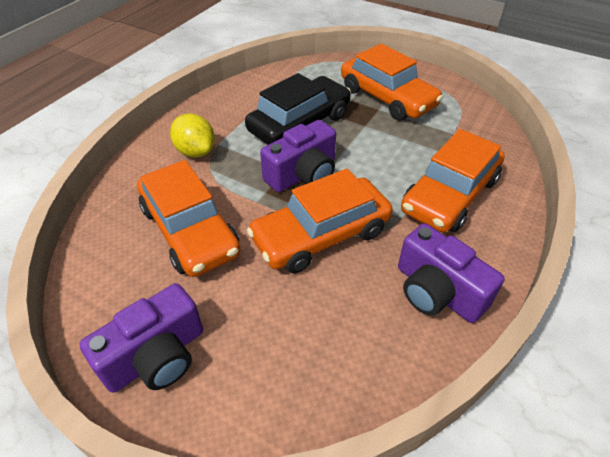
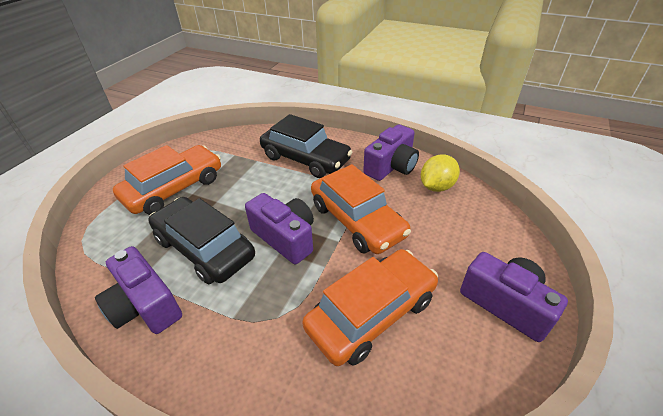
camera: 95 degrees left, 5 degrees down
(196, 151) = (246, 339): yellow lemon -> yellow lemon (436, 186)
(245, 100) = (145, 305): none -> purple camera
(449, 195) = (305, 159): orange car -> black car

